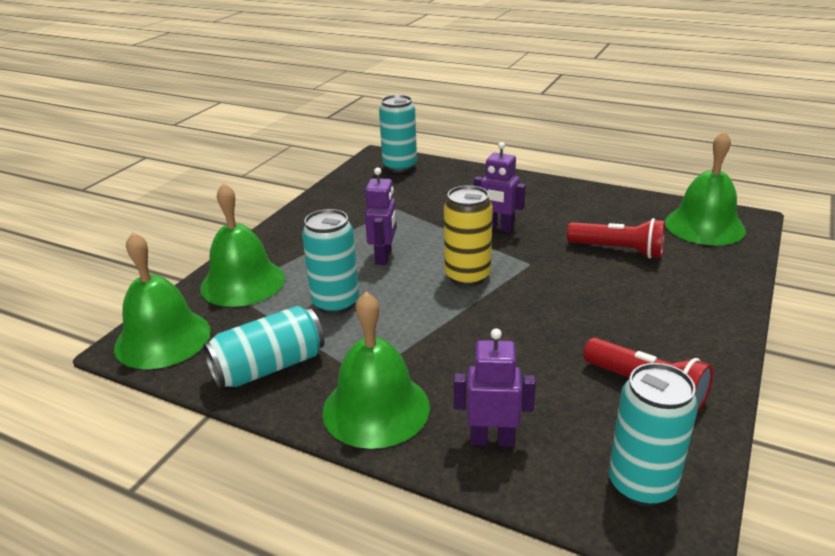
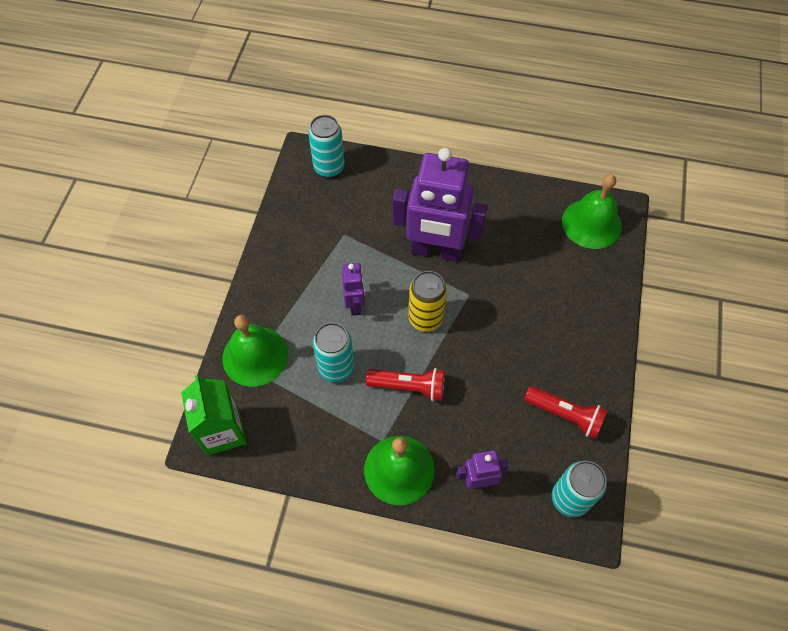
camera: 15 degrees left, 30 degrees up
(163, 339) = (223, 431): green bell -> green carton
(269, 367) = (313, 445): turquoise can -> none
(498, 228) = (435, 251): purple robot -> purple robot, size x2.07
(618, 250) = (531, 266): red flashlight -> red flashlight (409, 387)

